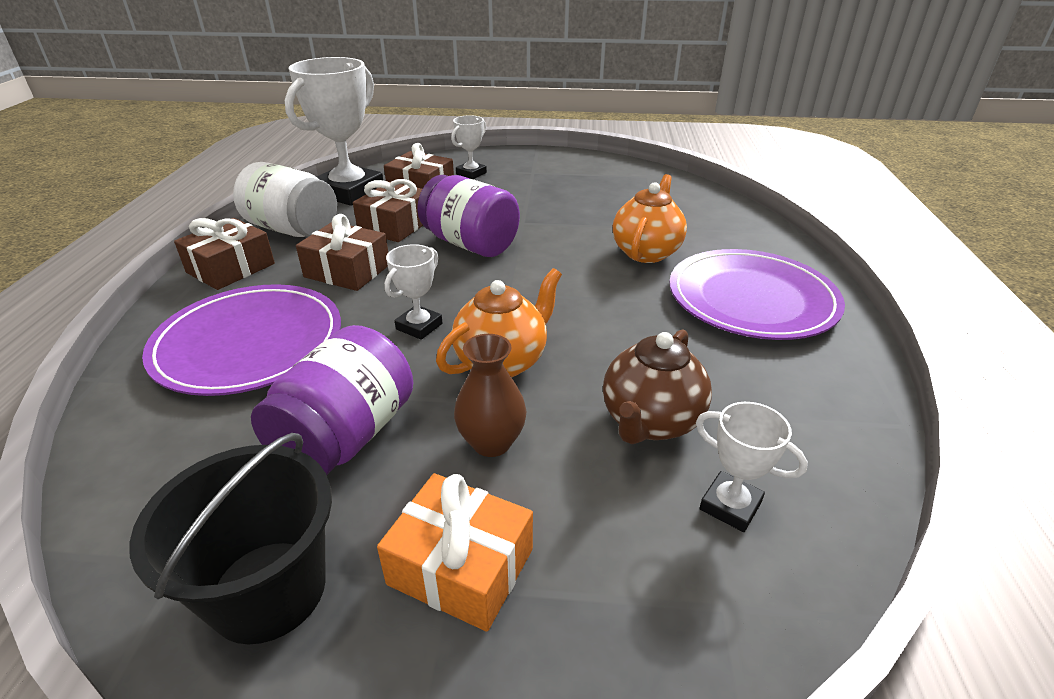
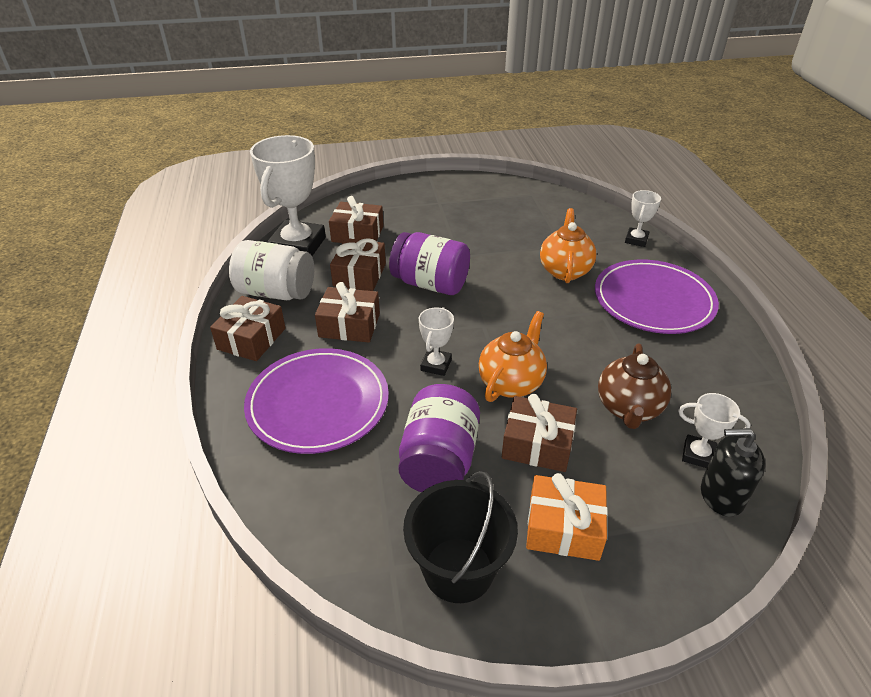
camera: 15 degrees left, 5 degrees up
(471, 173) = (389, 211): white trophy -> white trophy (636, 240)
(491, 442) = (537, 444): brown vase -> brown gift
(743, 576) = (721, 495): none -> black soap dispenser

